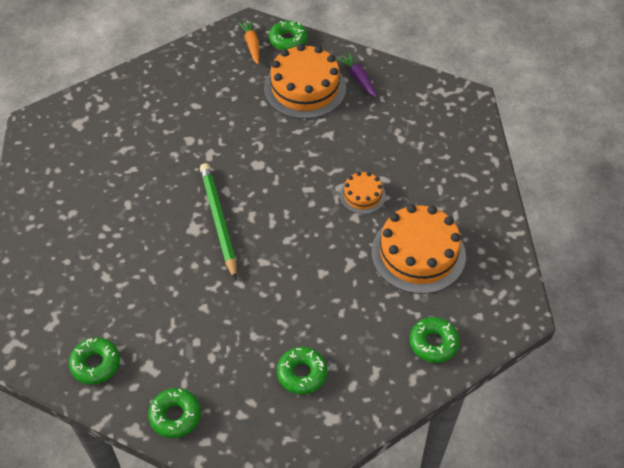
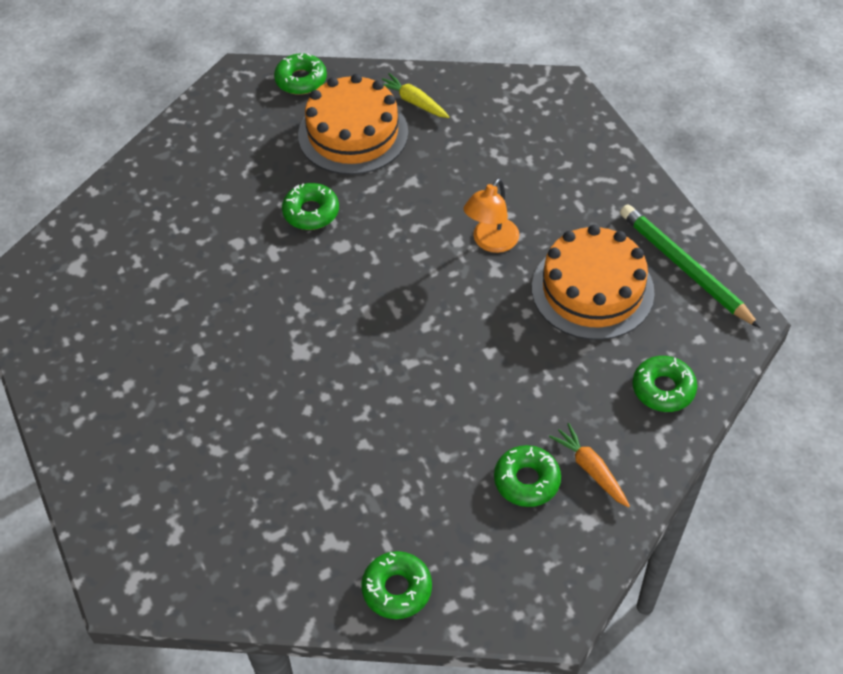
camera: 20 degrees left, 0 degrees up
(96, 364) = (260, 563): green donut -> green donut (311, 212)
(219, 220) = (327, 330): green pencil -> green pencil (684, 267)
(252, 45) = (257, 99): orange carrot -> orange carrot (591, 469)
(358, 78) = (413, 102): purple carrot -> yellow carrot
(362, 195) = (491, 242): orange cake -> orange lamp

